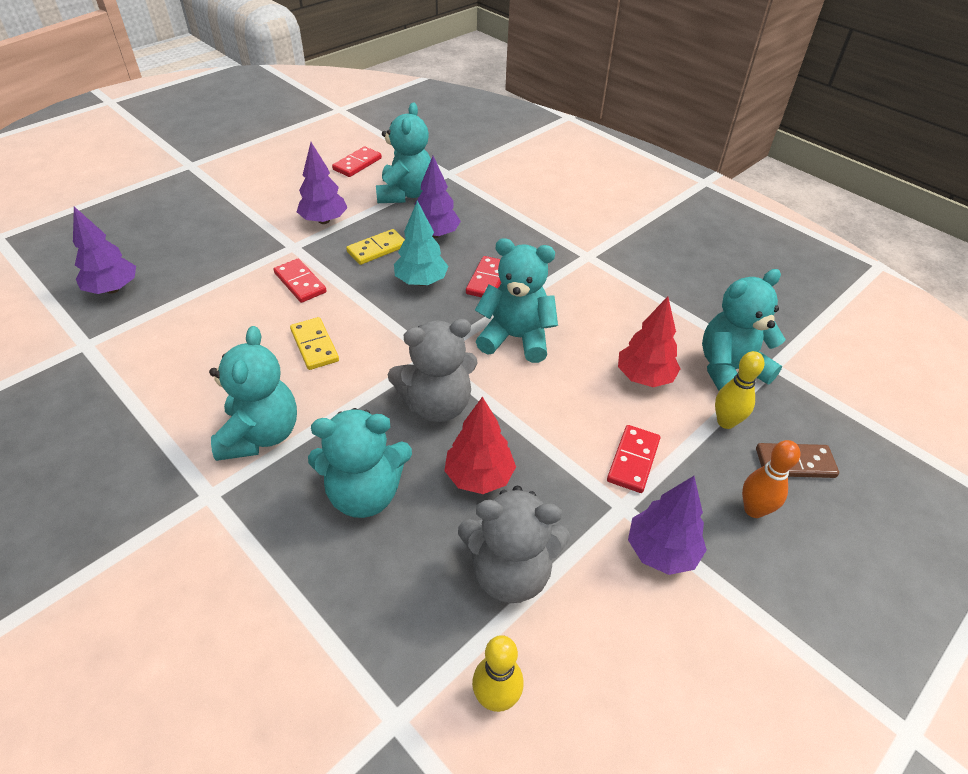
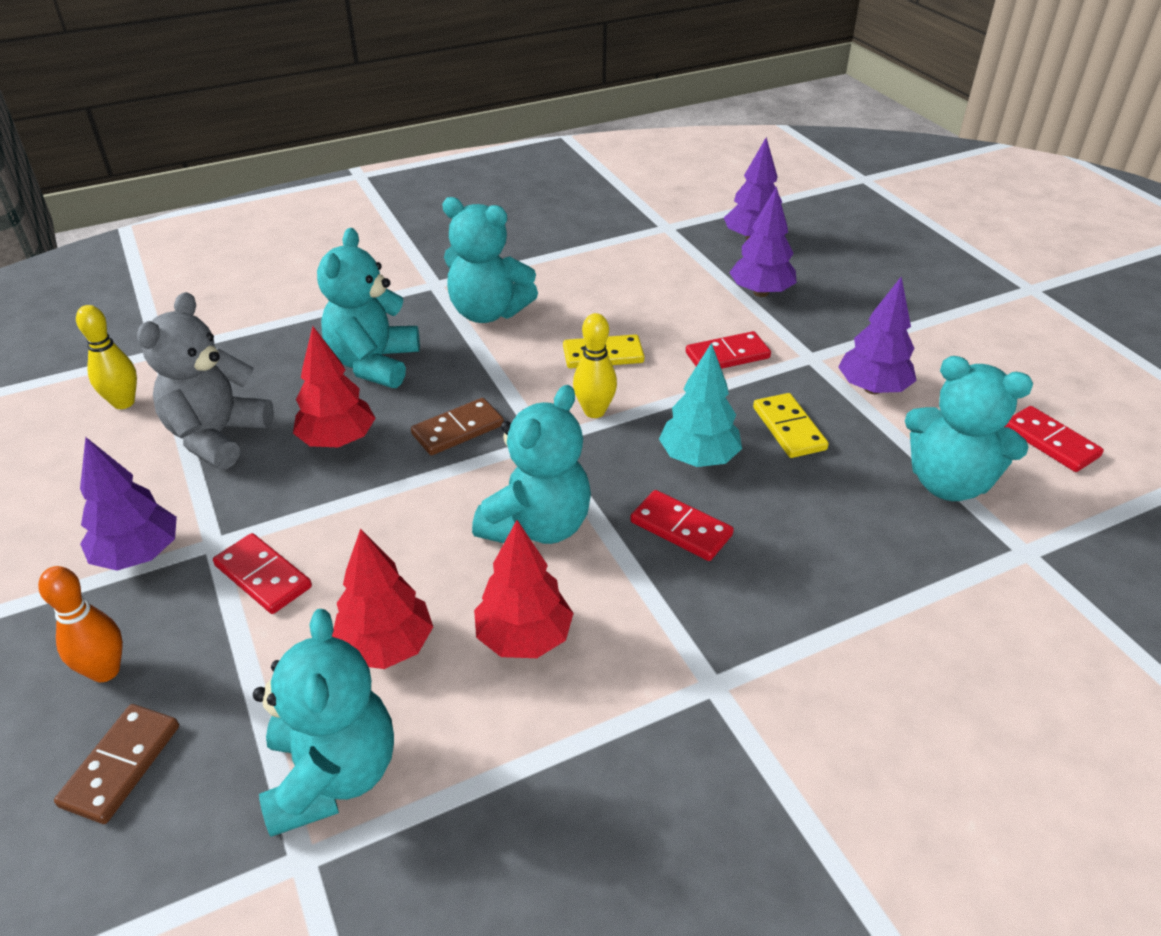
camera: 110 degrees right, 5 degrees down
(435, 234) = (819, 495): purple tree -> purple tree (761, 292)
(437, 405) = (458, 430): grey teddy bear -> brown domino
(602, 323) = (524, 638): none -> red tree
(726, 422) = (245, 713): yellow bowling pin -> yellow bowling pin (594, 411)

